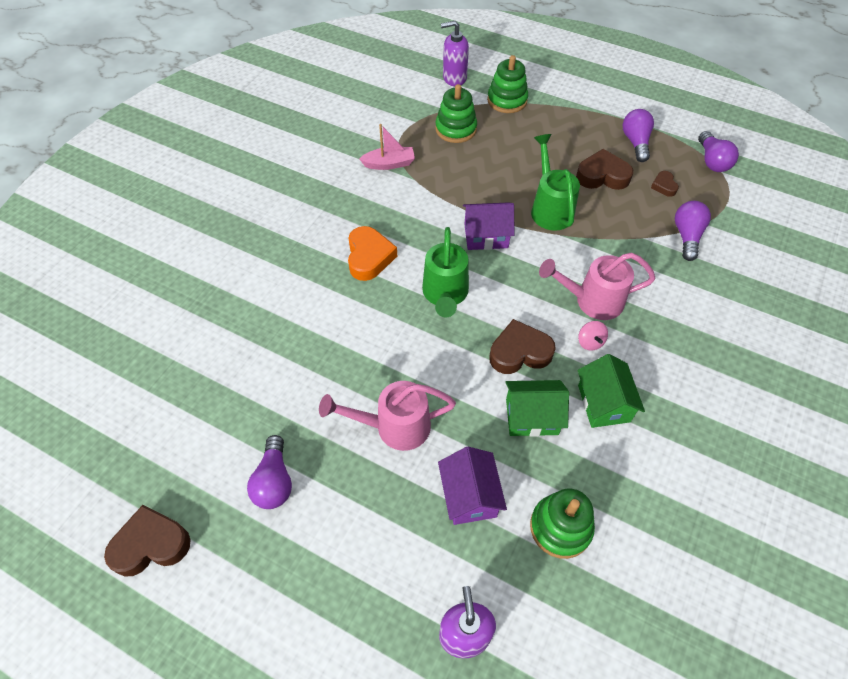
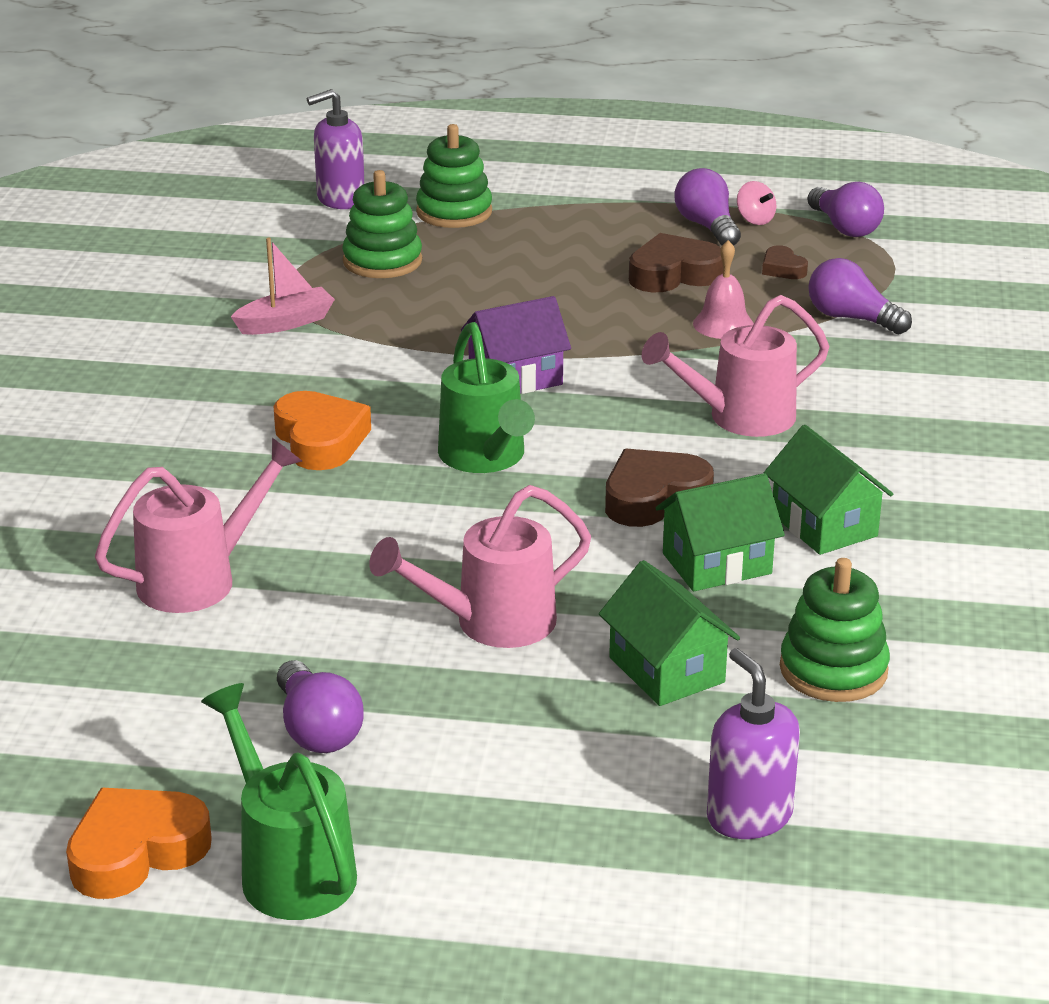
camera: 20 degrees left, 25 degrees down
(151, 544) = (136, 852): brown heart -> orange heart
(267, 346) = (199, 579): none -> pink watering can
(469, 496) = (666, 670): purple house -> green house
(550, 208) = (607, 327): green watering can -> green watering can (290, 868)
(590, 342) = (763, 463): pink spinning top -> pink spinning top (755, 220)
(613, 222) = (723, 324): none -> pink bell
(687, 236) = (851, 318): purple light bulb -> purple light bulb turned 45 degrees counterclockwise

